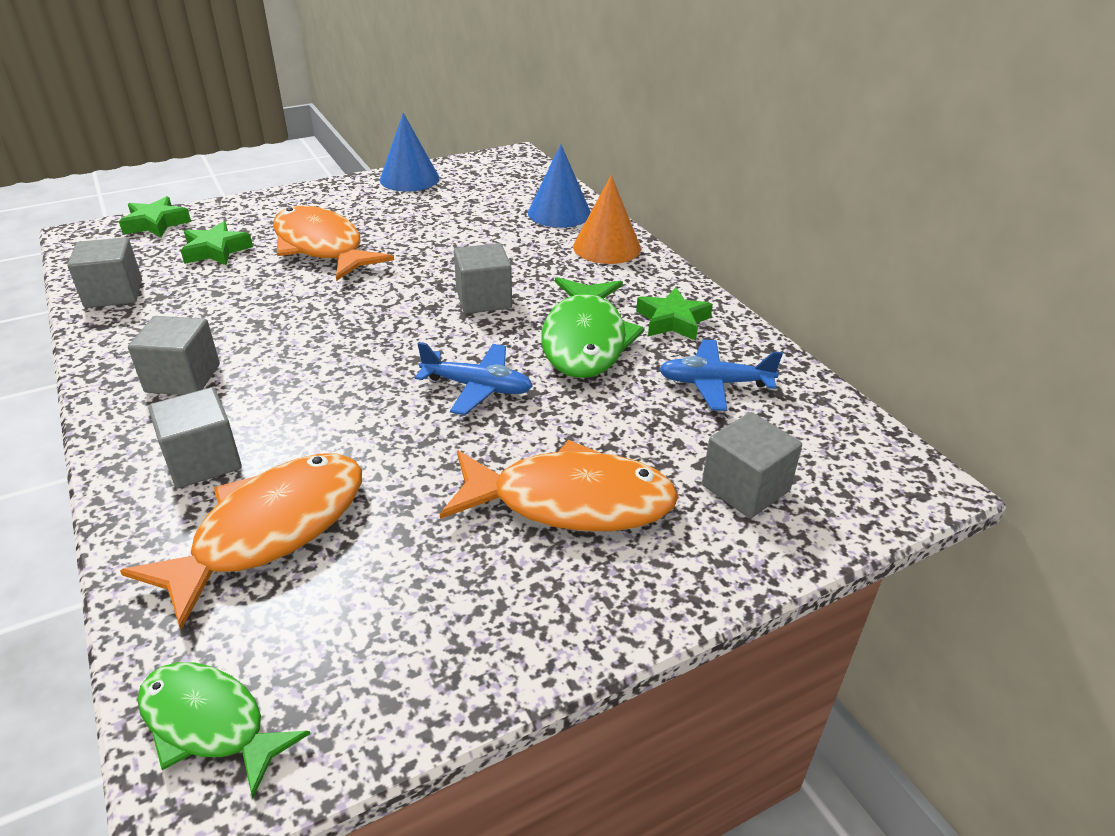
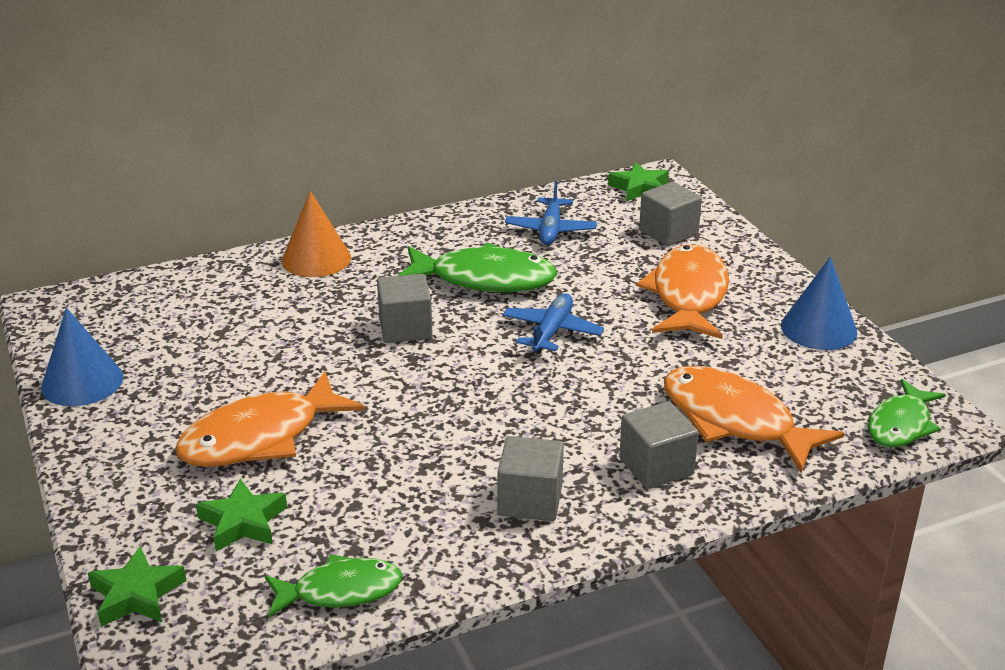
camera: 85 degrees left, 5 degrees down
(114, 294) = (340, 591): grey cube -> green fish
(559, 213) = (228, 281): blue cone -> blue cone (818, 328)
(672, 321) = (459, 238): green star -> green star (639, 188)

